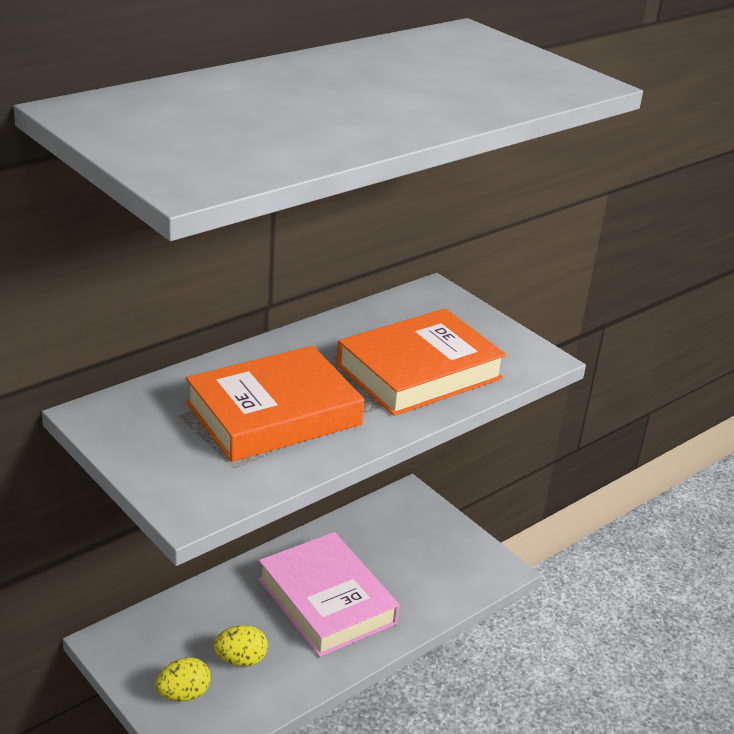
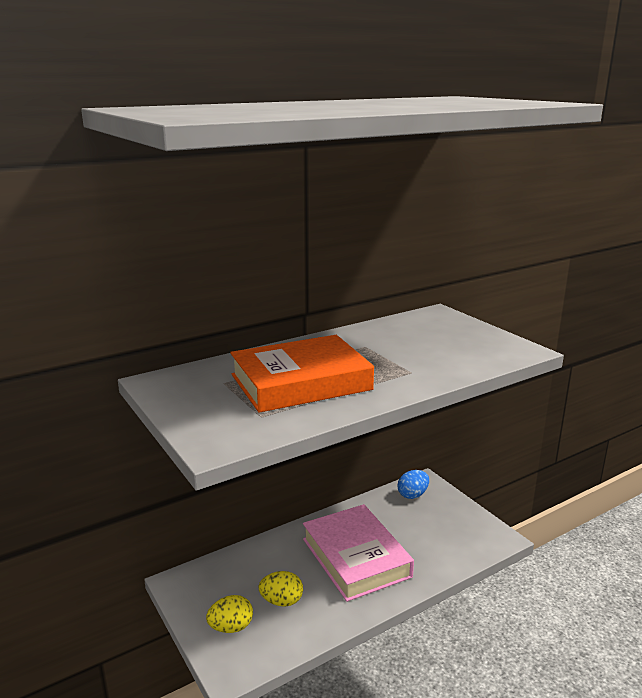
camera: 10 degrees right, 10 degrees down
(394, 513) = (412, 495): none -> blue egg
(419, 371) = (423, 357): orange book -> none

